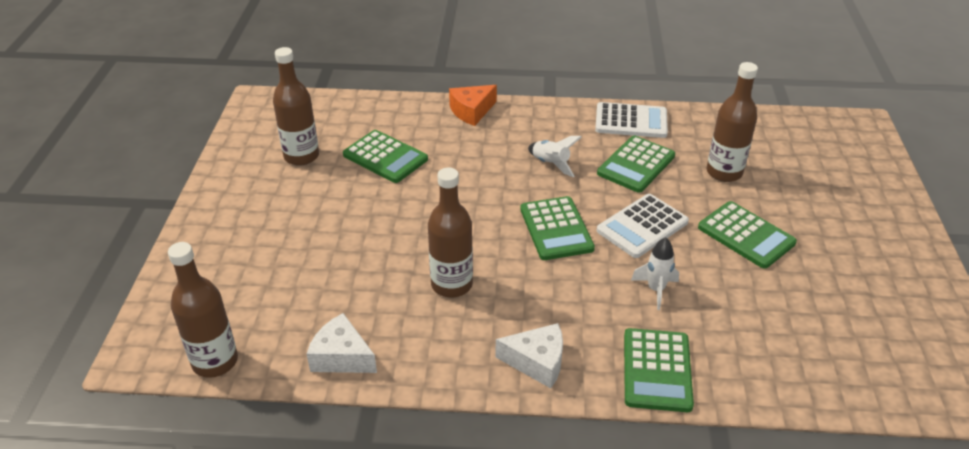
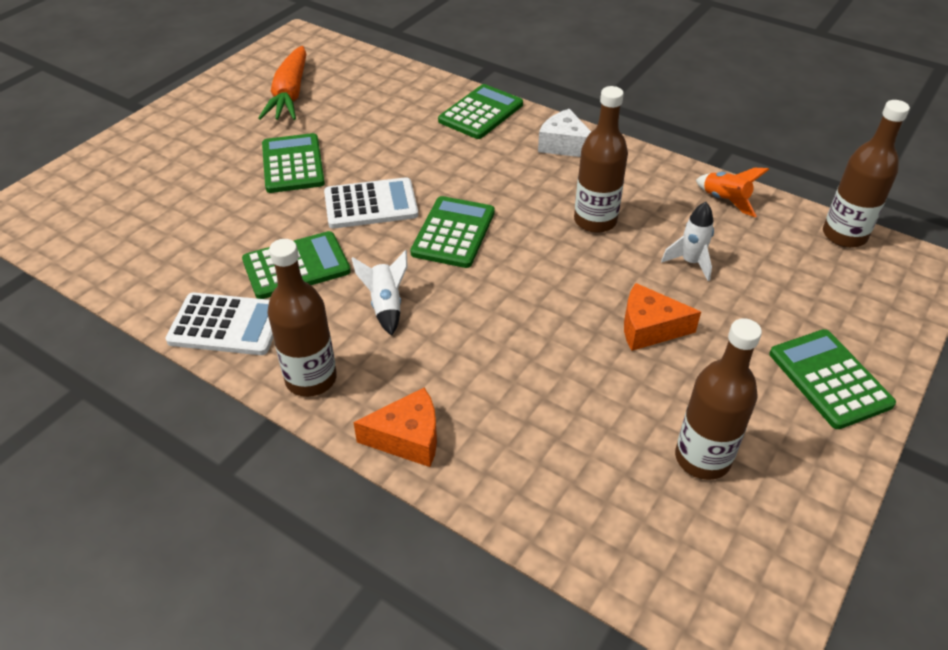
camera: 150 degrees left, 5 degrees up
(341, 357) = (725, 201): white cheese -> orange rocket
(364, 214) = (649, 328): none -> orange cheese
(385, 157) = (582, 404): green calculator -> green calculator (829, 379)
(631, 121) = (227, 325): white calculator -> white calculator turned 150 degrees clockwise
(655, 290) = (422, 155): white rocket -> white rocket (690, 262)
(724, 172) = (223, 222): brown bottle -> brown bottle (311, 379)
(859, 308) = (290, 94): none -> orange carrot

